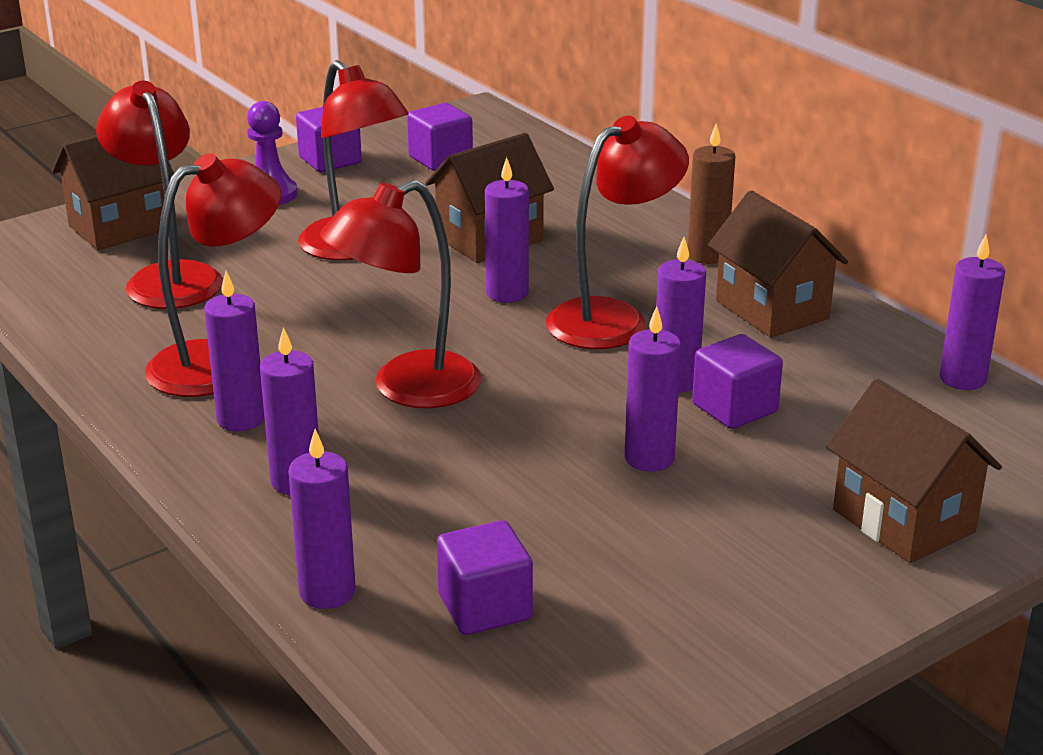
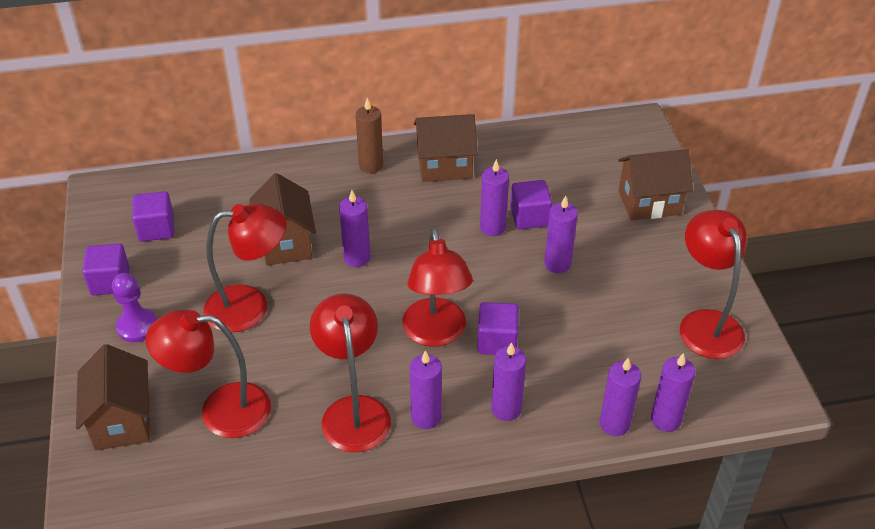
camera: 65 degrees left, 15 degrees up
(485, 607) = (652, 367): purple cube -> purple cube (497, 341)
(613, 318) = (414, 226): red lamp -> red lamp (705, 323)
(962, 379) = (547, 134): purple candle -> purple candle (665, 420)

